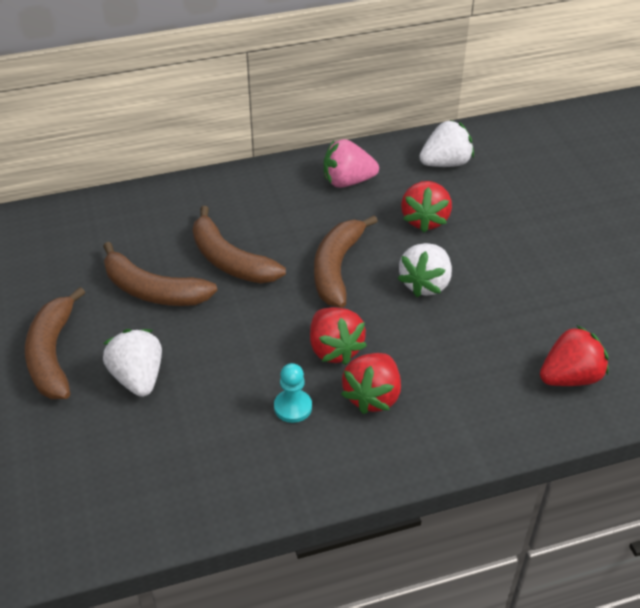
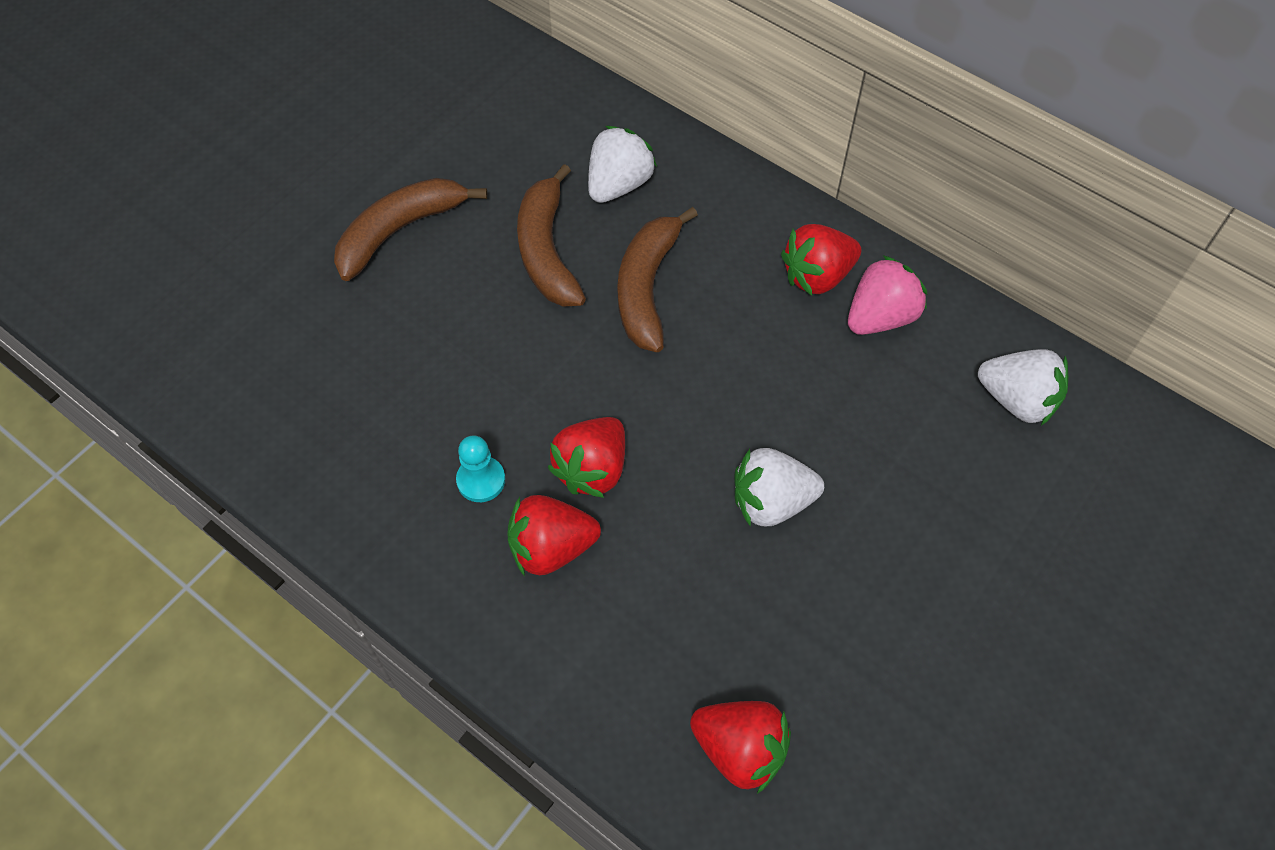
camera: 55 degrees right, 15 degrees up
(138, 378) = (421, 319): white strawberry -> white strawberry (619, 184)
(337, 268) = (721, 396): brown banana -> none
(347, 181) = (880, 317): pink strawberry -> pink strawberry turned 90 degrees clockwise
(425, 220) = (885, 438): red strawberry -> red strawberry (817, 276)

